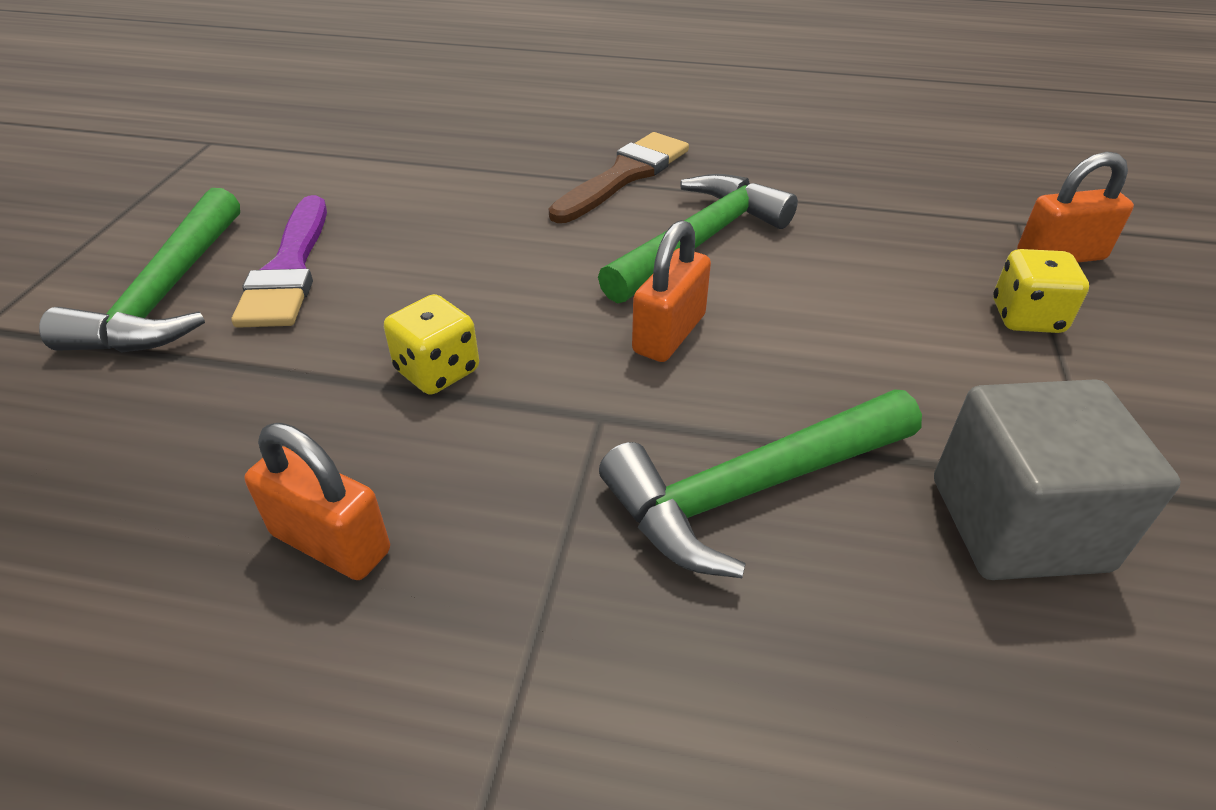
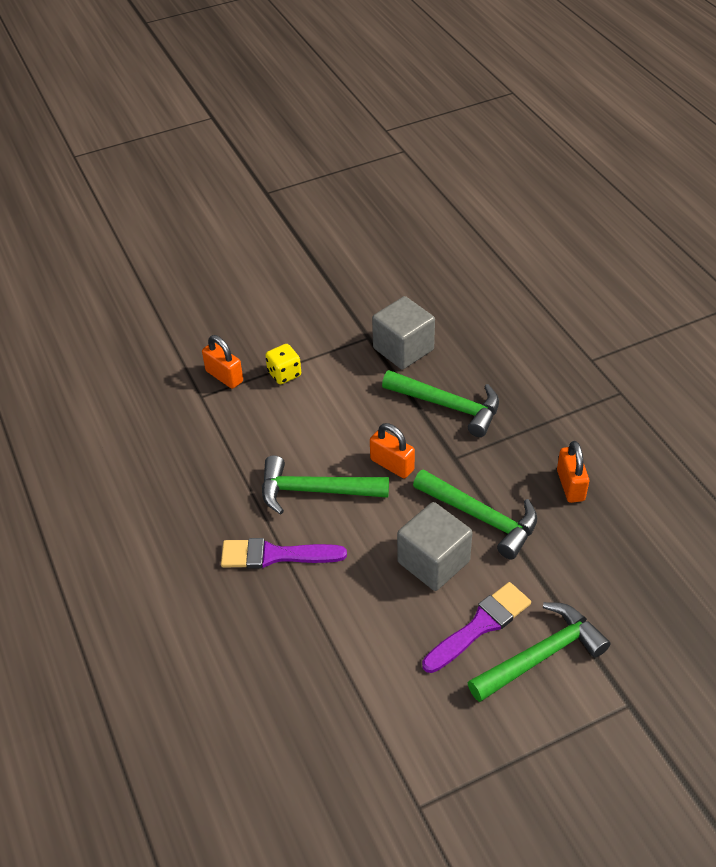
camera: 125 degrees left, 5 degrees up
(437, 282) = (433, 562): none -> grey cube
(437, 371) = (481, 517): yellow dice -> green hammer
(624, 175) = (275, 555): brown brush -> purple brush
(669, 334) = (392, 464): orange padlock -> orange padlock turned 45 degrees clockwise

